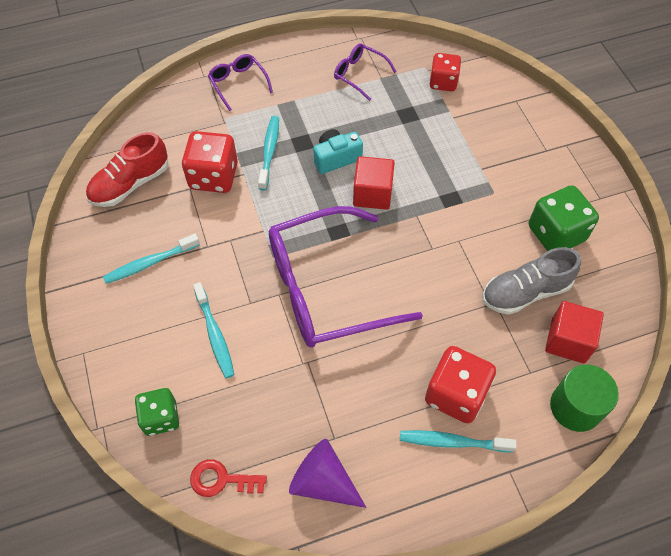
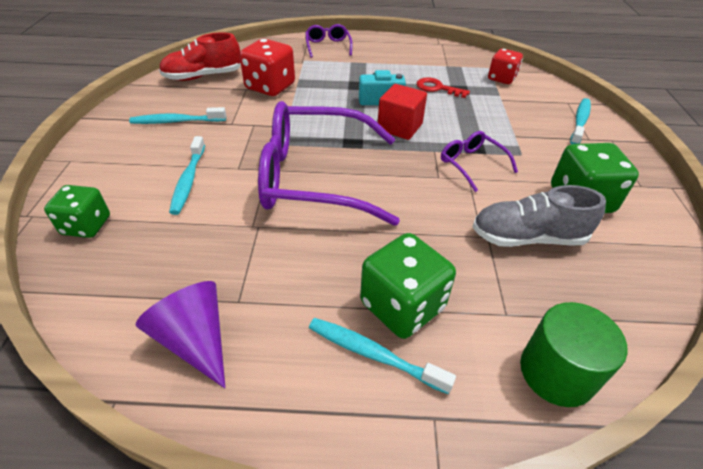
camera: 20 degrees right, 15 degrees down
(221, 480) = (93, 298): red key -> red key (437, 88)
(269, 152) = (326, 84): turquoise toothbrush -> turquoise toothbrush (580, 121)
(359, 74) = (429, 60): purple glasses -> purple glasses (471, 164)
(455, 394) = (402, 306): red dice -> green dice
(568, 341) = (566, 297): red cube -> none

